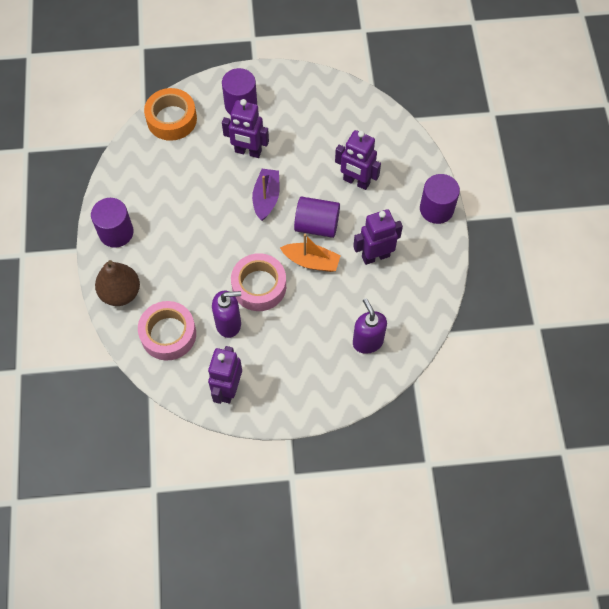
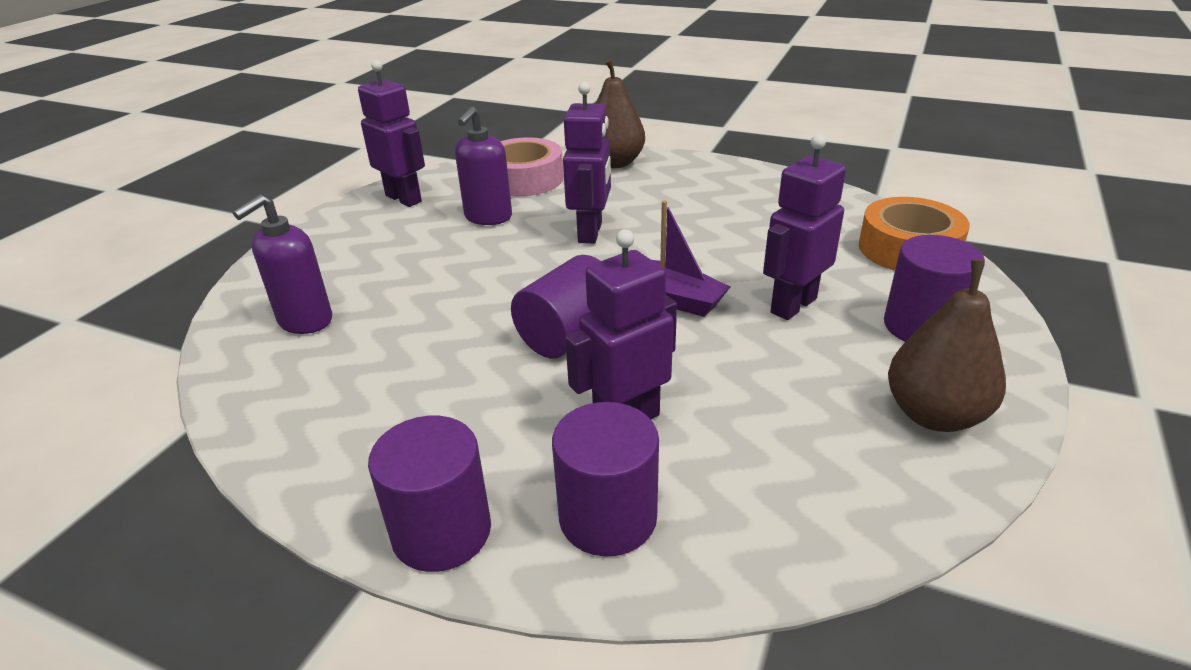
camera: 120 degrees right, 30 degrees down
(116, 232) = (709, 174): purple cylinder -> purple cylinder (608, 517)
(259, 286) = (516, 252): pink tape -> none
(299, 93) = (934, 415): none -> brown pear
(311, 261) = (505, 309): orange boat -> none
(367, 341) = (305, 321): purple soap dispenser -> purple soap dispenser turned 120 degrees clockwise
(375, 256) = (435, 384): purple robot -> purple robot (591, 233)

